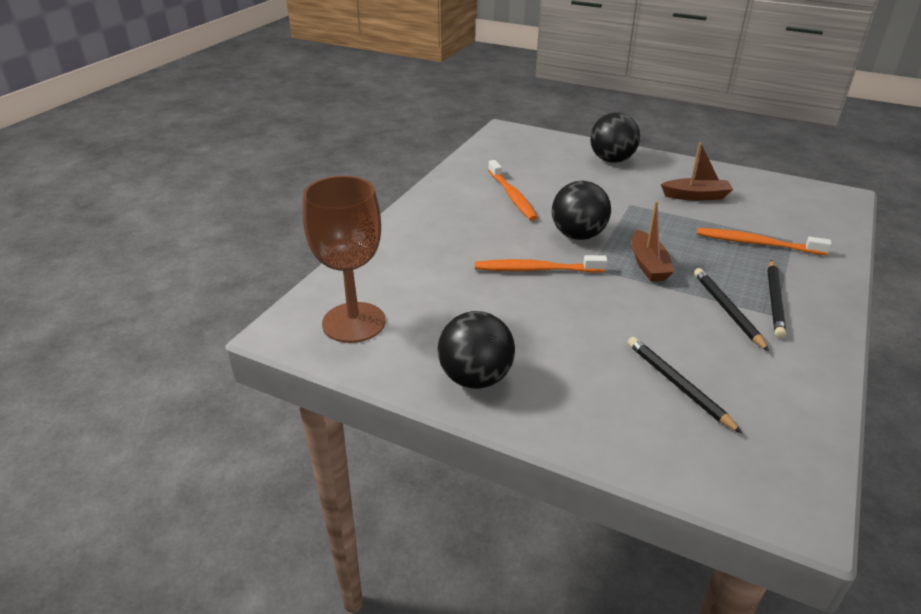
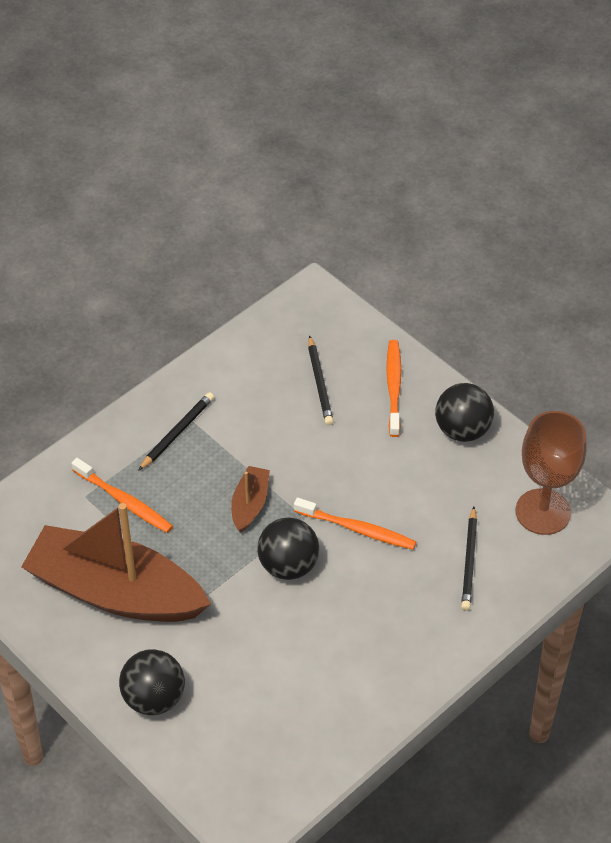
camera: 160 degrees left, 15 degrees up
(512, 196) = (320, 656): orange toothbrush -> orange toothbrush (394, 387)
(696, 196) = (116, 592): brown boat -> brown boat, size x2.36
(727, 310) = (225, 434): black pencil -> black pencil (469, 561)

